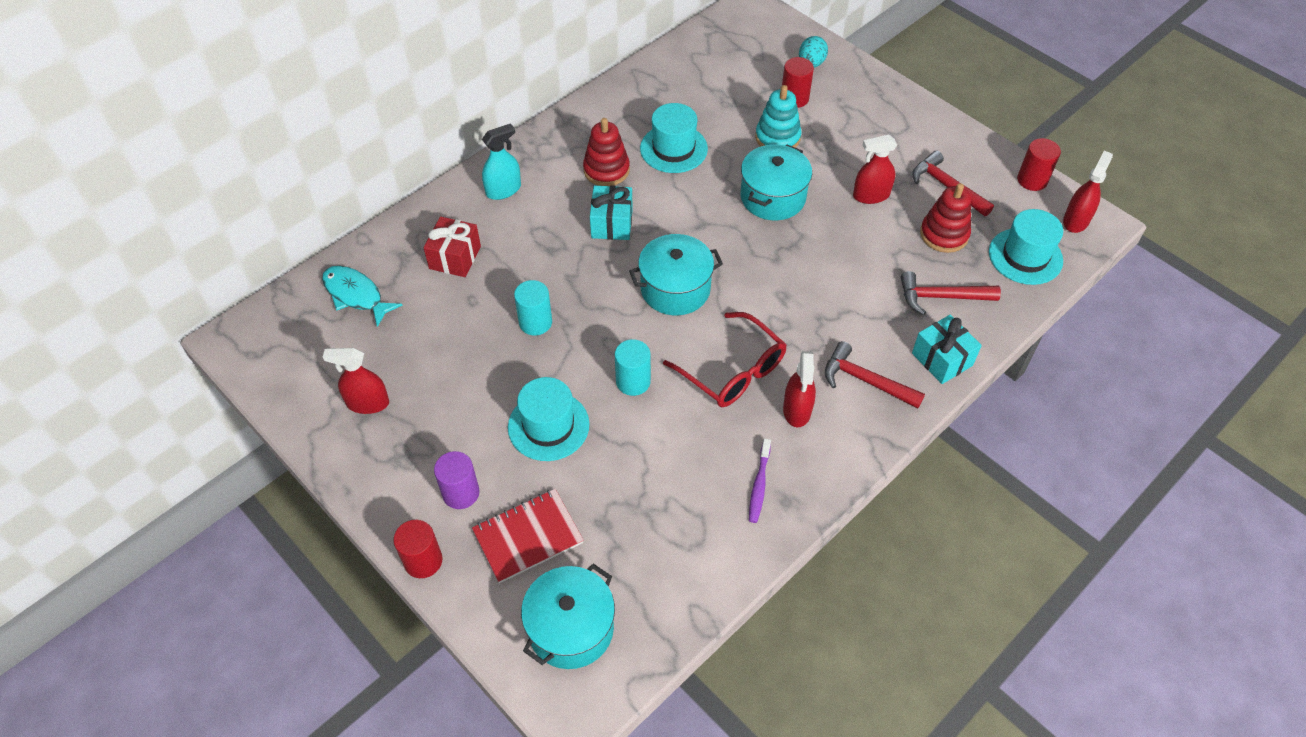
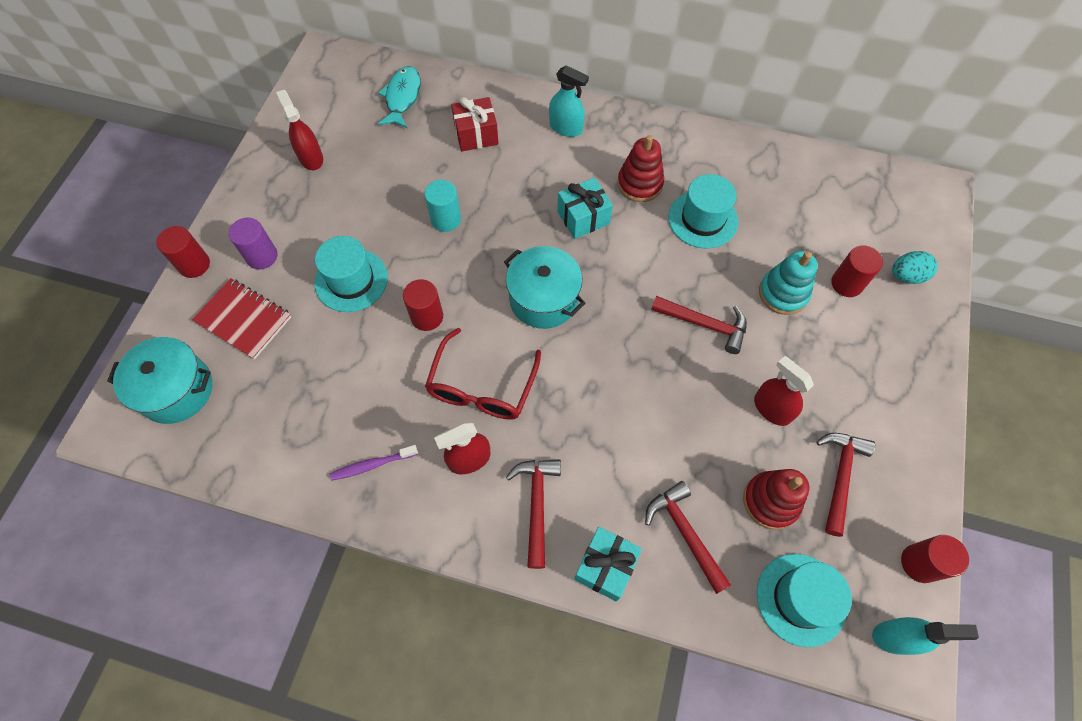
camera: 60 degrees right, 10 degrees up
(633, 381) = (427, 317): turquoise cylinder -> red cylinder
(773, 197) = (705, 324): turquoise pot -> red hammer
(1076, 220) = (895, 637): red spray bottle -> turquoise spray bottle

